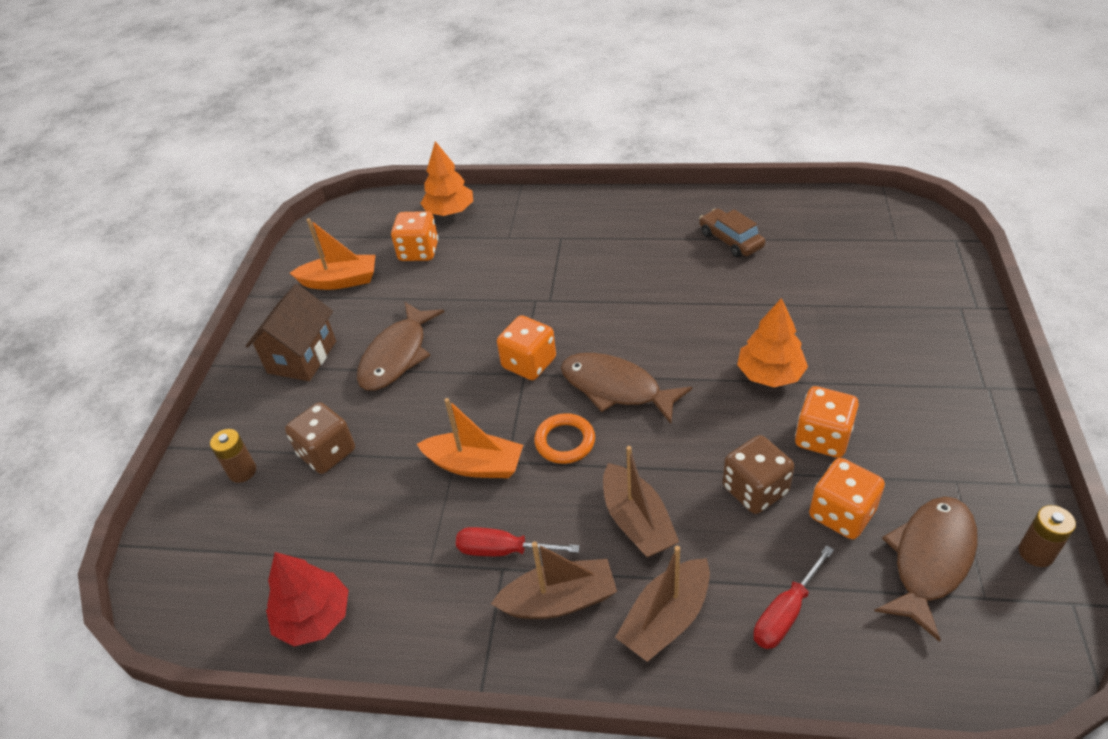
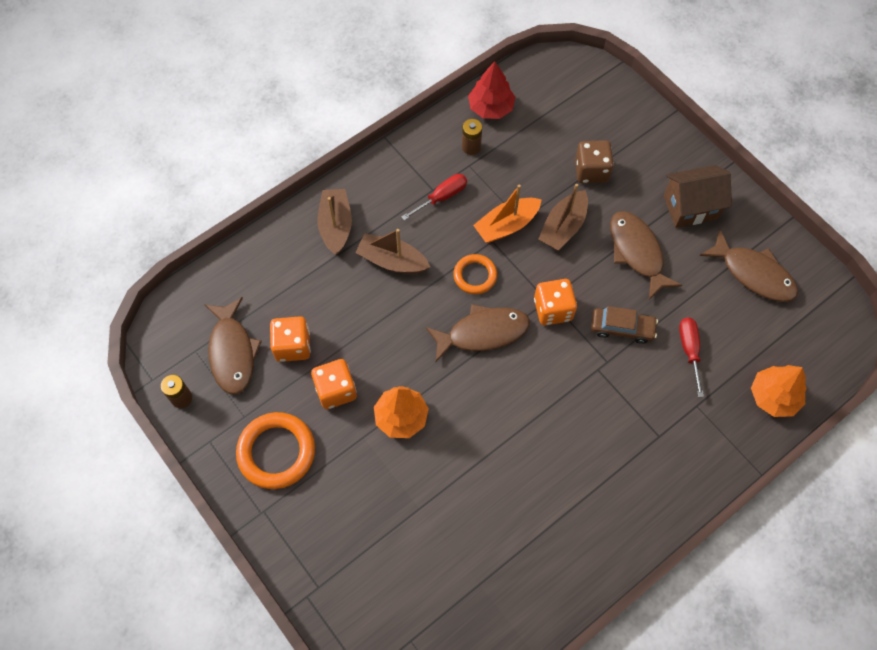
camera: 130 degrees right, 20 degrees up
(242, 471) = (619, 130): brown battery -> brown battery (471, 147)
(302, 357) = (690, 207): brown house -> brown house turned 75 degrees counterclockwise
(340, 281) = (753, 274): orange boat -> brown fish
(419, 251) = (739, 340): orange dice -> none
(559, 600) = (391, 196): brown boat -> brown boat (563, 227)
(730, 240) = (533, 535): brown car -> brown car (622, 328)
(755, 490) = (347, 326): brown dice -> none
(785, 613) = (284, 270): red screwdriver -> red screwdriver (689, 351)
(936, 425) = (276, 452): none -> orange ring

